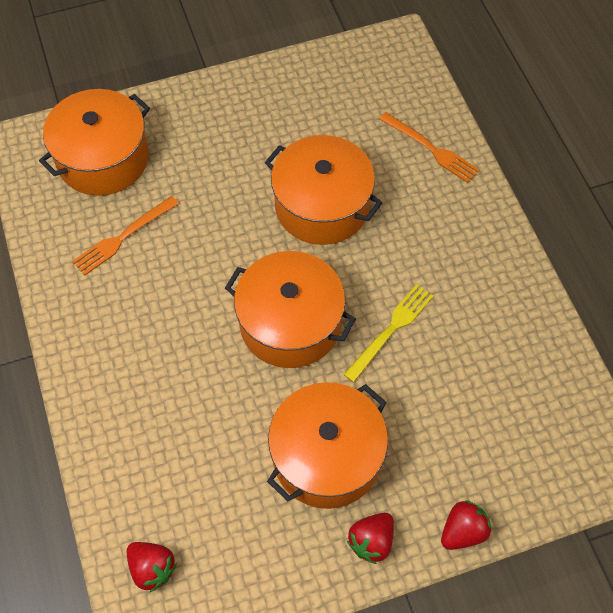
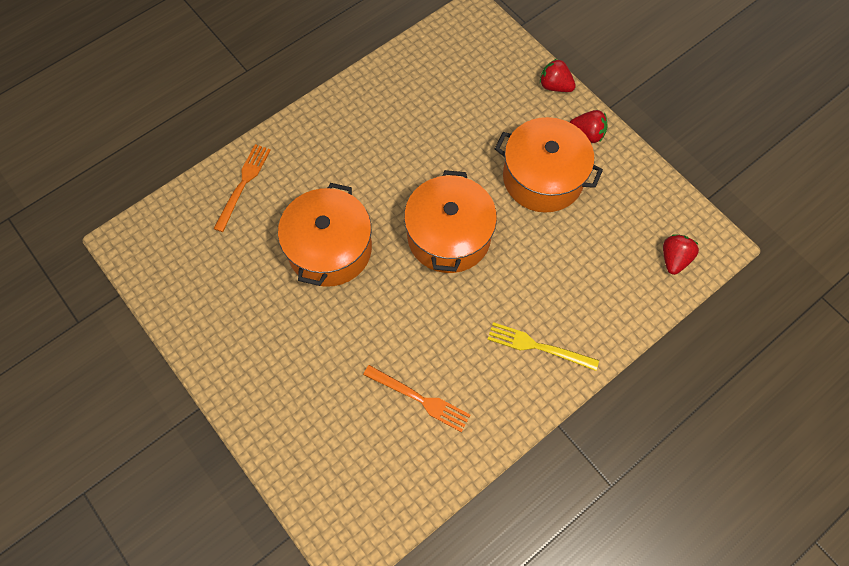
camera: 110 degrees left, 5 degrees up
(103, 159) = (341, 457): orange pot -> none
(390, 330) = (426, 166): yellow fork -> yellow fork (538, 346)

